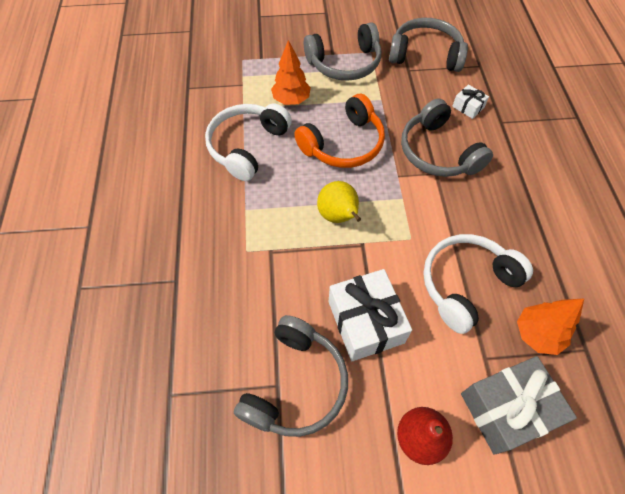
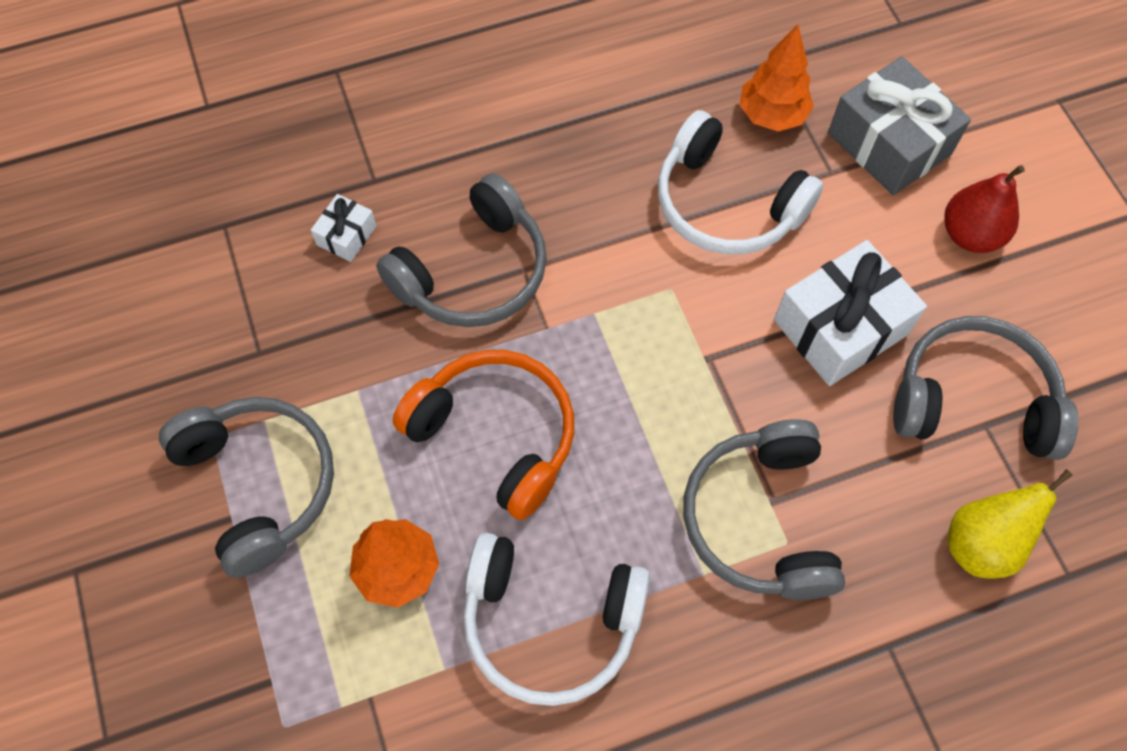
camera: 105 degrees left, 5 degrees up
(338, 216) = (665, 407): yellow pear -> yellow pear (982, 543)
(425, 55) = (205, 327): grey headphones -> grey headphones (760, 520)

